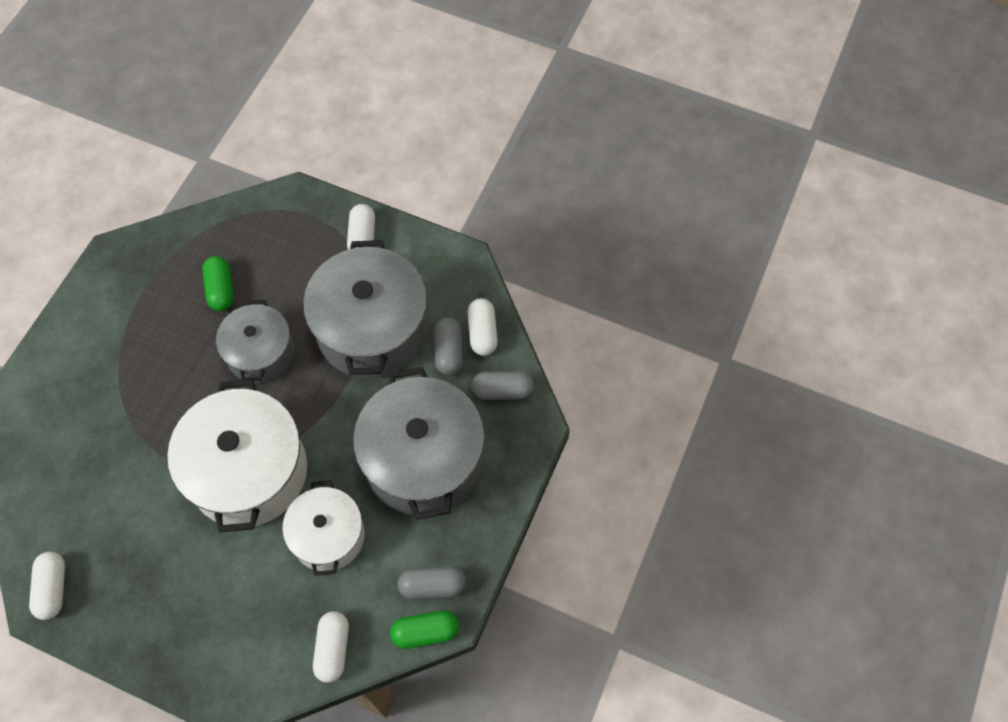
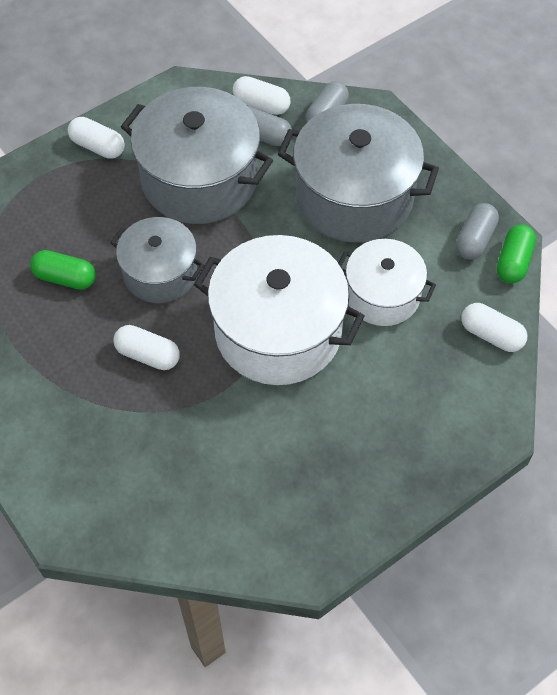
camera: 60 degrees left, 5 degrees down
(53, 588) = (294, 548): white capsule -> white capsule (148, 355)

